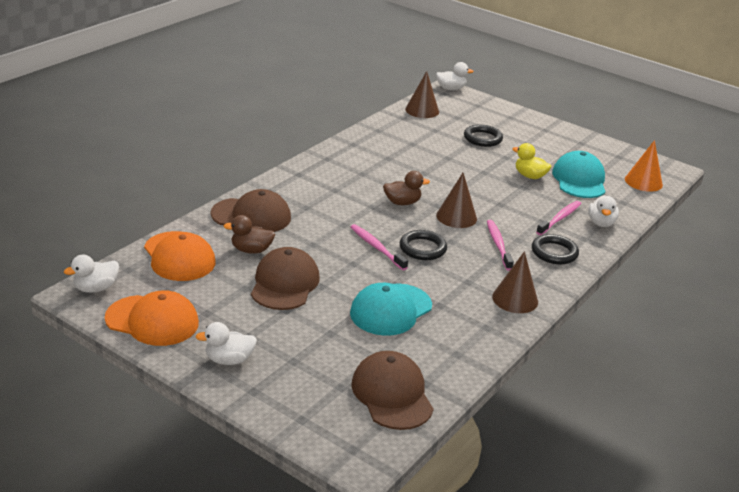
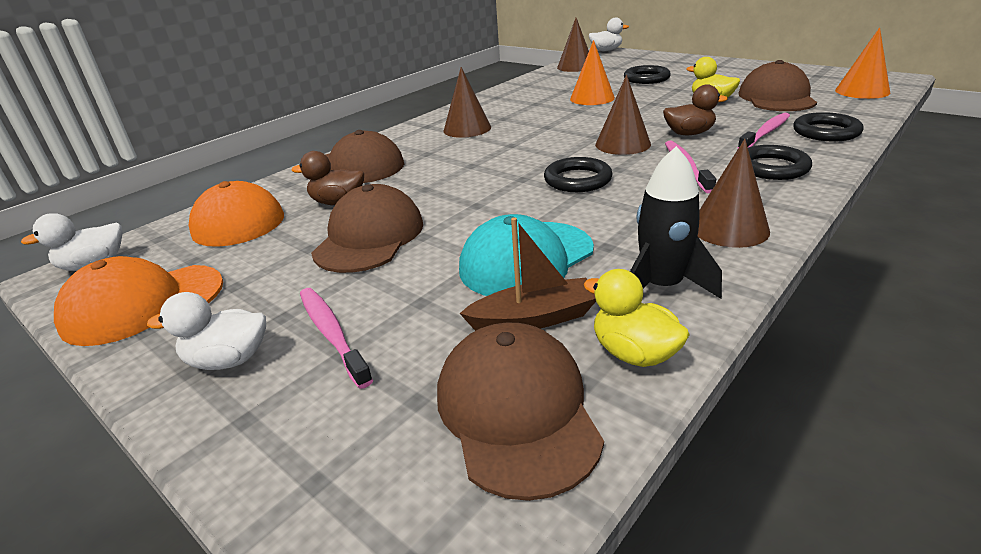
camera: 10 degrees right, 0 degrees up
(152, 321) = (143, 304): orange cap -> orange cap turned 135 degrees clockwise
(334, 183) = (467, 129): none -> brown cone
(376, 247) = (512, 184): pink toothbrush -> pink toothbrush (332, 334)
(397, 348) = (534, 319): none -> brown boat
(402, 203) = (550, 138): brown duck -> brown duck (689, 133)
(435, 158) = (592, 98): none -> orange cone
(450, 371) = (634, 353): none -> yellow duck
(469, 335) = (661, 287): none -> black rocket
(579, 180) = (776, 98): turquoise cap -> brown cap
(601, 223) = (826, 132): white duck -> black ring

